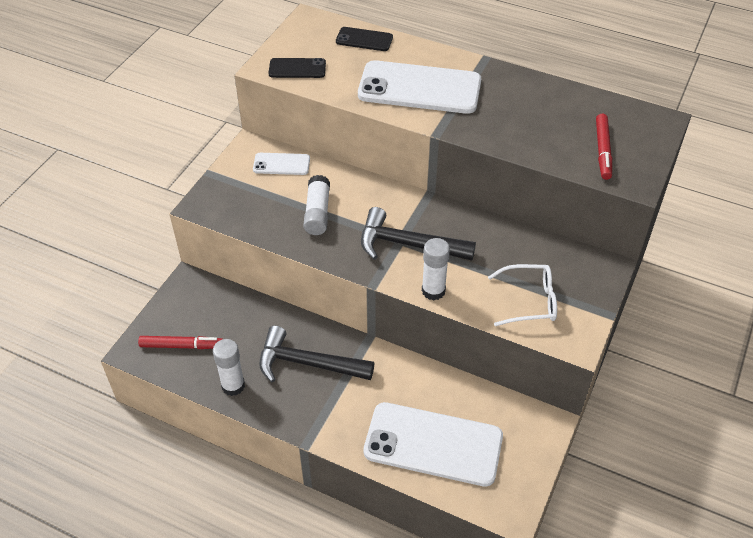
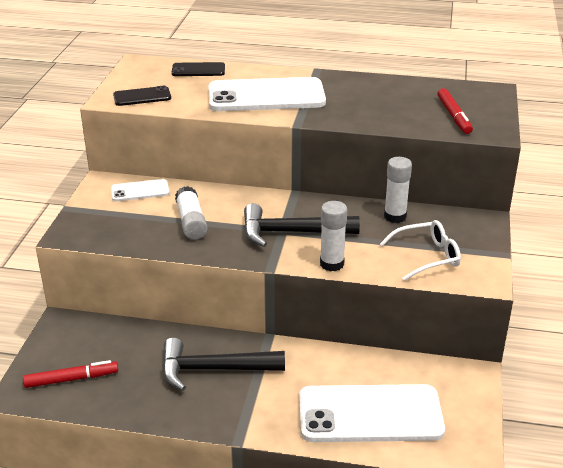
camera: 15 degrees left, 15 degrees down
(233, 386) = (140, 404): white glue stick -> white glue stick (395, 216)

